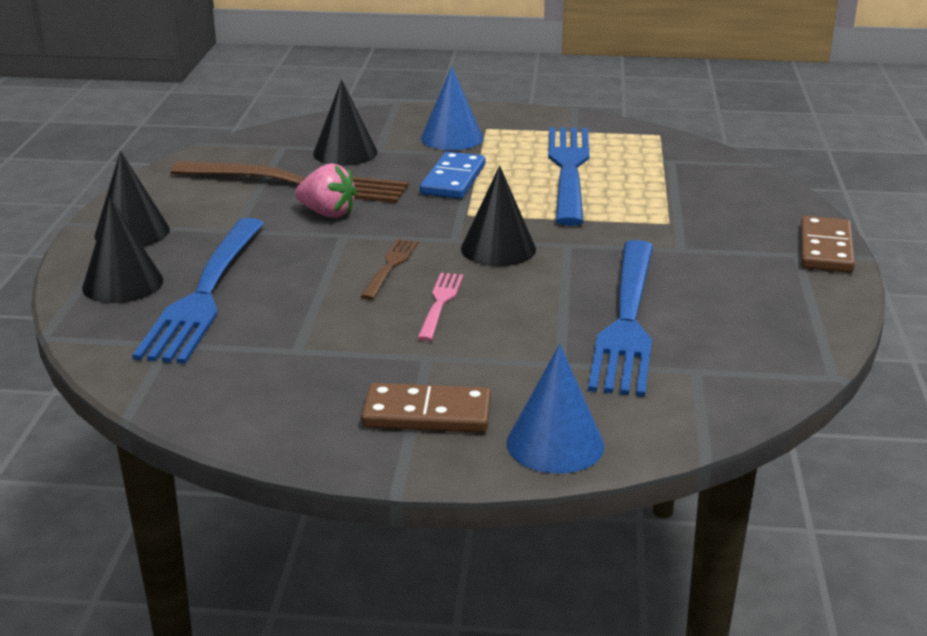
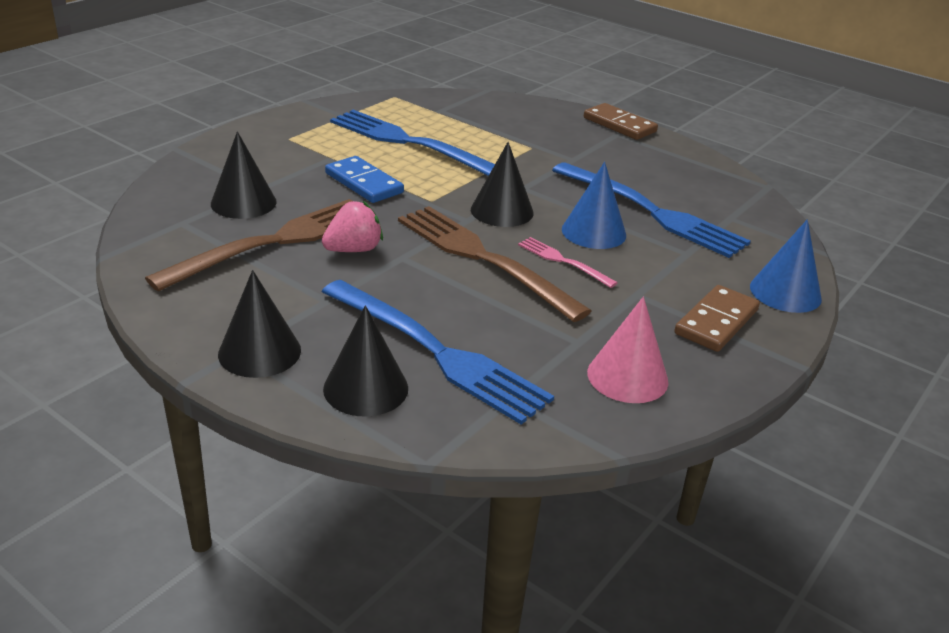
camera: 60 degrees left, 5 degrees up
(261, 389) = (627, 377): none -> pink cone
(390, 266) = (482, 258): brown fork -> brown fork, size x2.13
(452, 138) = (286, 156): blue cone -> blue cone (593, 232)

